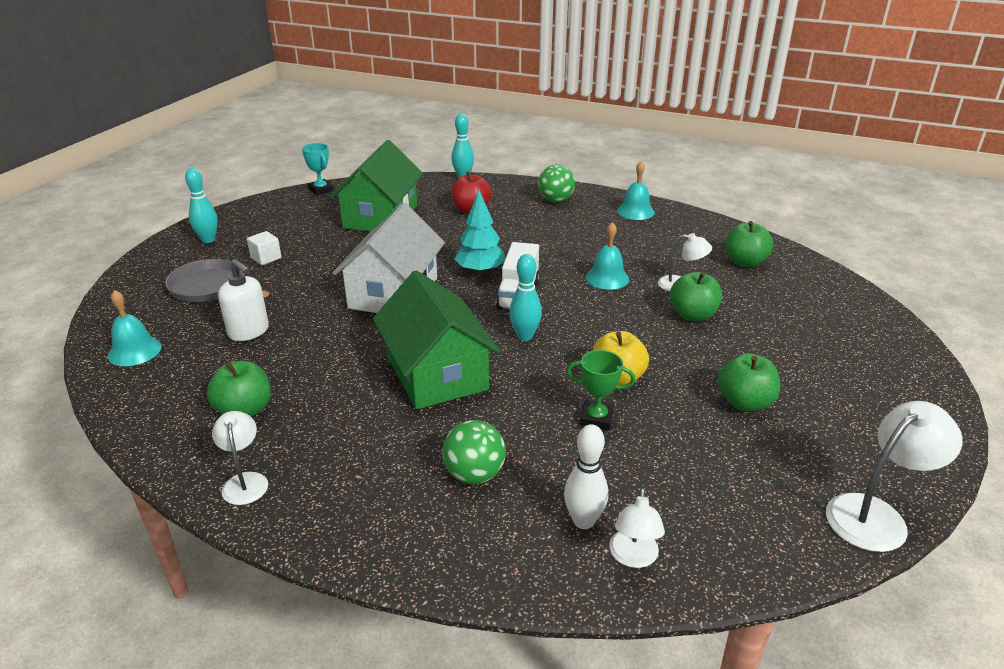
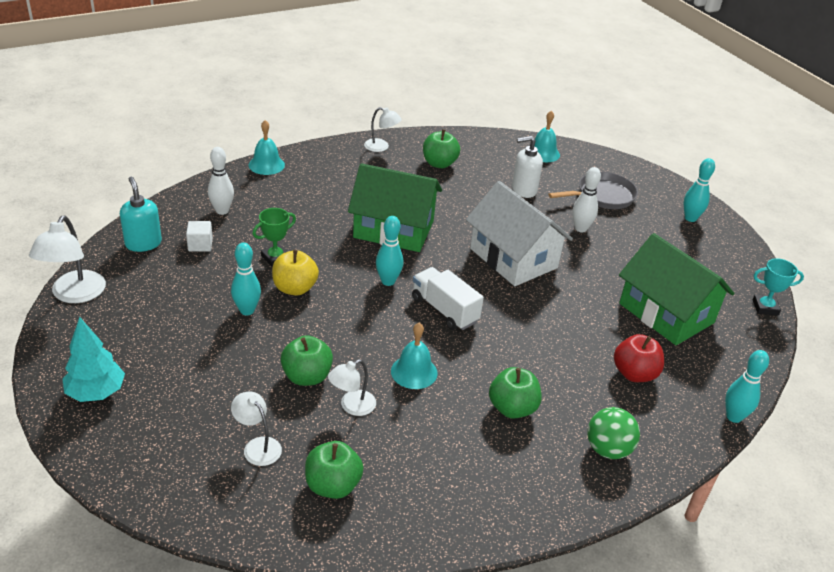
camera: 125 degrees right, 5 degrees up
(266, 258) = (631, 230): white cube -> white cube (200, 245)
(294, 279) = (580, 228): none -> white bowling pin
(474, 474) = (296, 200): green ball -> none
(480, 271) = (502, 312): turquoise tree -> turquoise tree (96, 393)
(633, 557) = (184, 210): white lamp -> white lamp (257, 446)
(635, 211) = (521, 494): turquoise bell -> turquoise bell (266, 165)
(687, 386) = (247, 310): none -> turquoise bowling pin
(736, 537) = (143, 243): none -> turquoise soap dispenser
(744, 403) = (200, 321): green apple -> green apple (512, 408)

